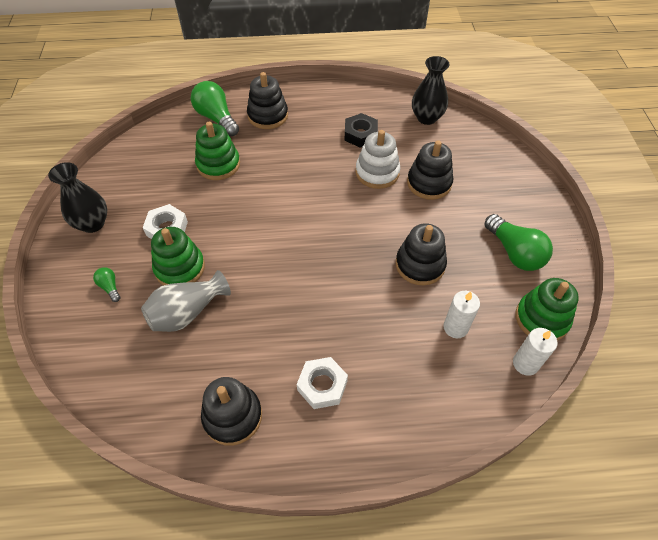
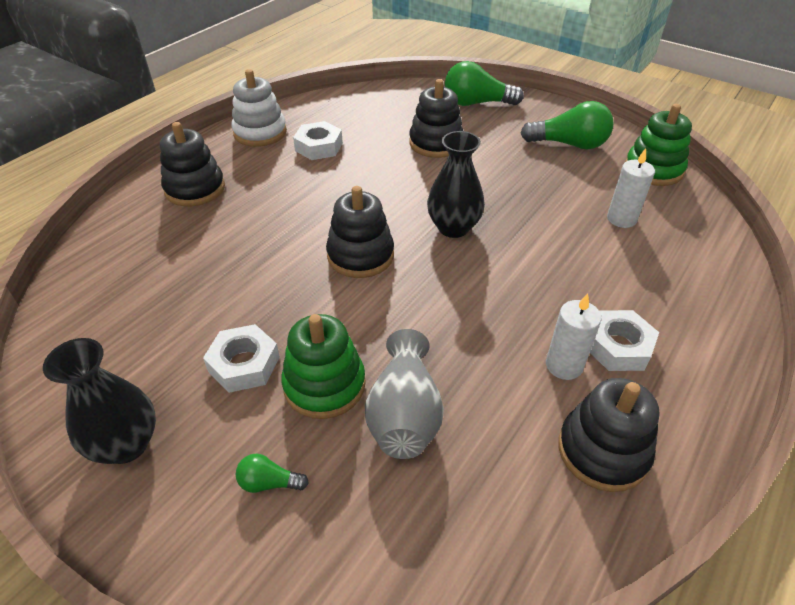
camera: 50 degrees left, 10 degrees down
(216, 118) = (133, 227): green light bulb -> green light bulb (477, 103)
(218, 164) = (207, 264): green stacking toy -> none
(360, 134) = (319, 147): black nut -> white nut
(377, 172) = (382, 163): white stacking toy -> white stacking toy (260, 133)
(420, 265) = (527, 200): black stacking toy -> black stacking toy (360, 255)
(426, 118) = (356, 103): black vase -> black vase (453, 227)
(525, 363) = (694, 203): white candle -> white candle (564, 365)

